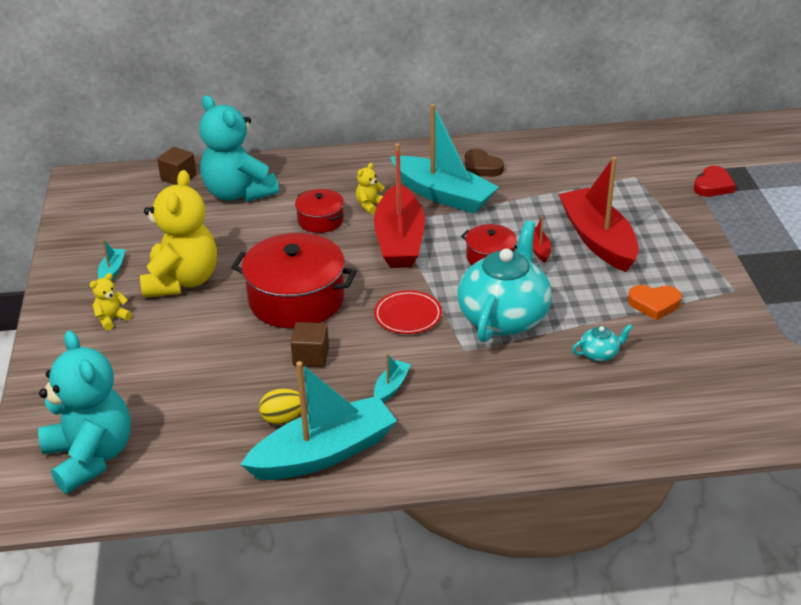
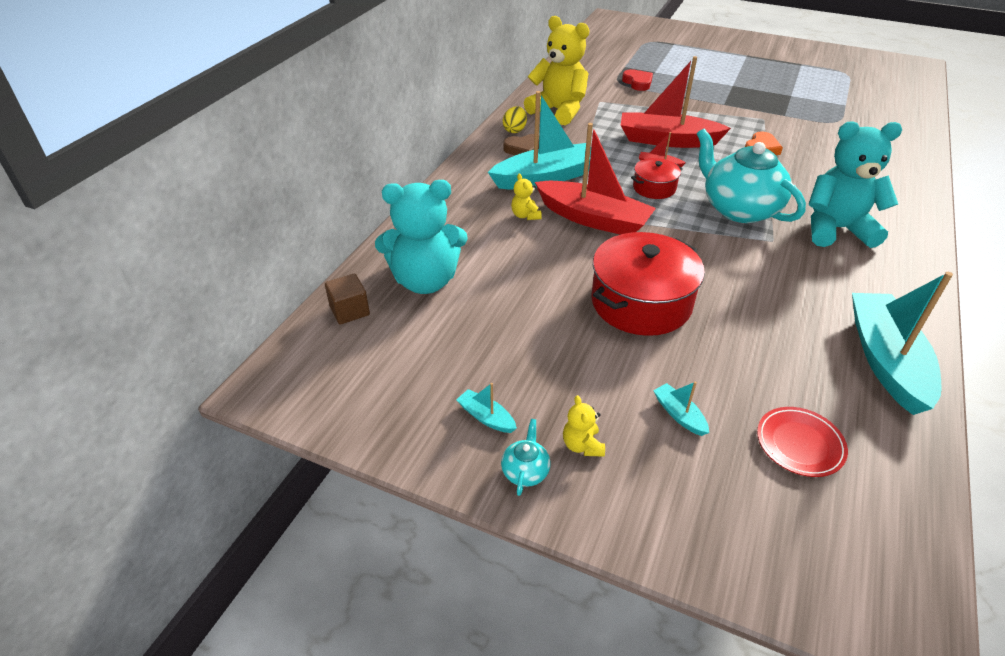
camera: 60 degrees left, 5 degrees up
(90, 457) = (838, 540): turquoise teddy bear -> turquoise teddy bear (836, 229)
(182, 281) = (551, 367): yellow teddy bear -> yellow teddy bear (558, 111)
(283, 418) = (825, 369): yellow egg -> yellow egg (515, 130)
(311, 357) = (737, 322): brown cube -> none
(320, 220) = (523, 248): red pot -> none
(391, 387) = (805, 292): turquoise boat -> turquoise boat (679, 415)
(408, 315) = (707, 251): red plate -> red plate (799, 444)
(600, 354) = (808, 188): turquoise teapot -> turquoise teapot (525, 471)

